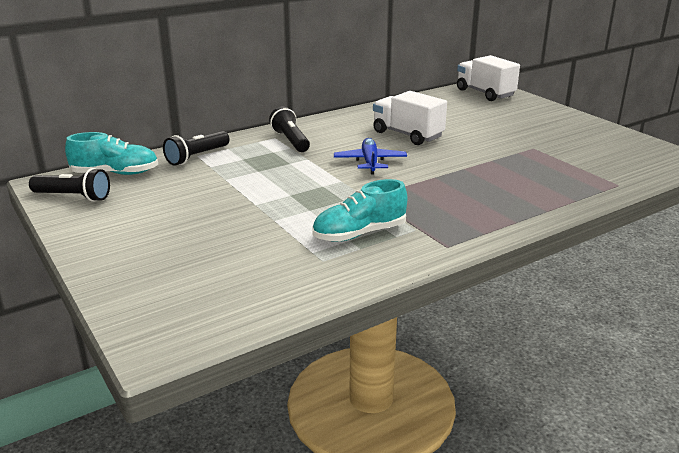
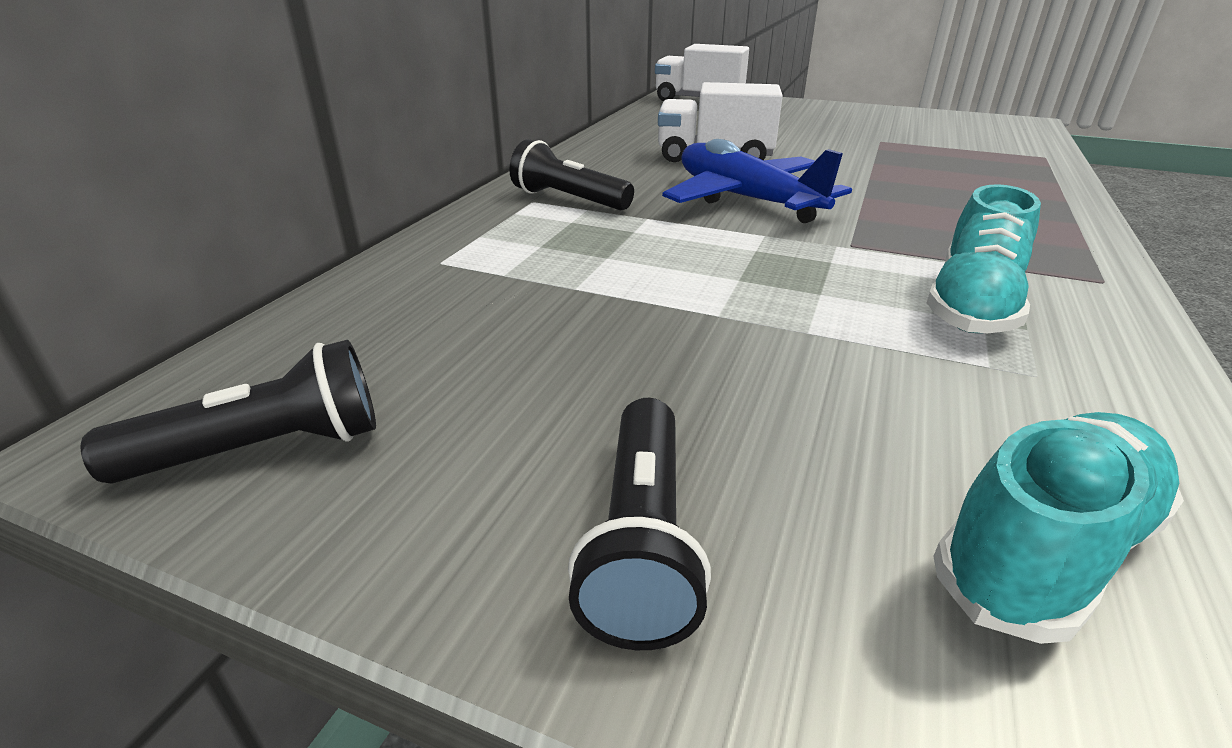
camera: 35 degrees left, 5 degrees up
(115, 173) = (305, 350): turquoise shoe -> turquoise shoe (1046, 549)
(197, 157) = (445, 265): black flashlight -> black flashlight (641, 540)
(370, 162) = (745, 200): blue plane -> blue plane, size x1.51

